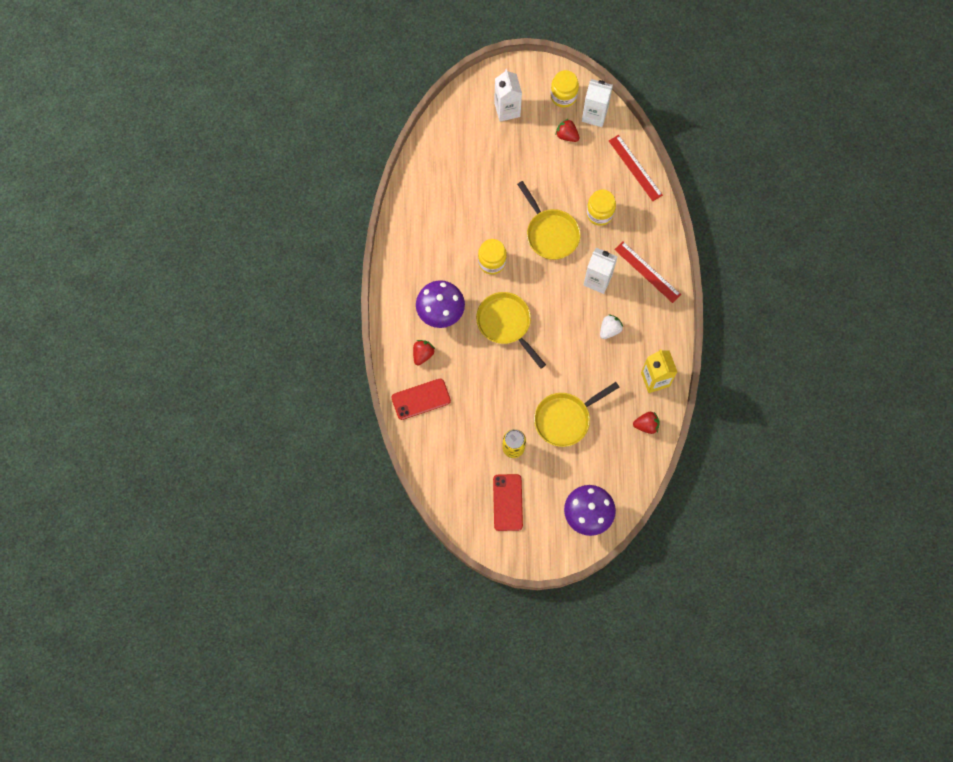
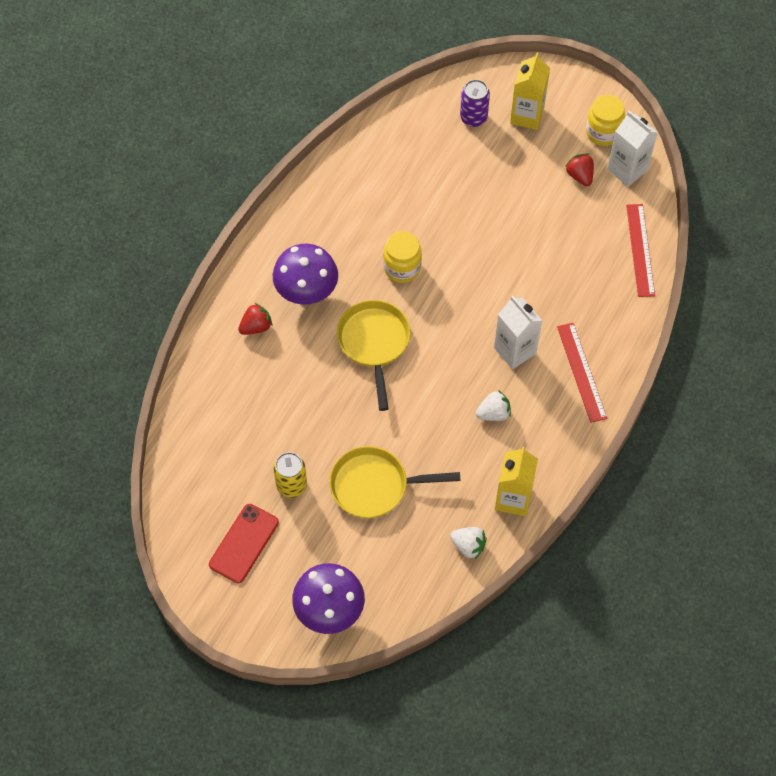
camera: 30 degrees right, 10 degrees down
(421, 399) = (221, 374): red phone -> none
(473, 129) = (473, 118): none -> purple can
(507, 110) = (527, 115): white carton -> yellow carton
(550, 233) = (491, 271): yellow pan -> none
(599, 213) = (564, 279): yellow jar -> none
(646, 425) = (468, 546): red strawberry -> white strawberry

